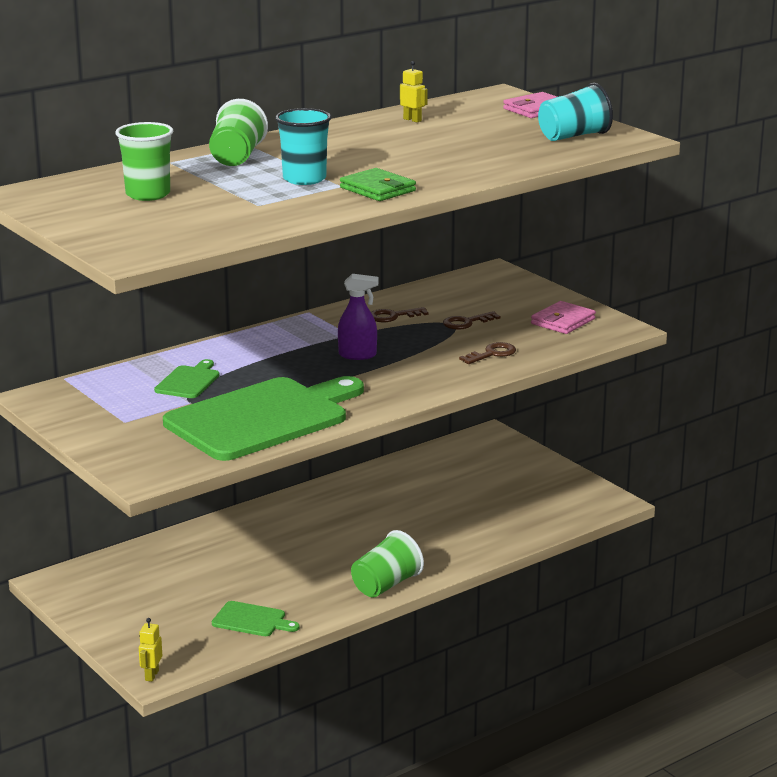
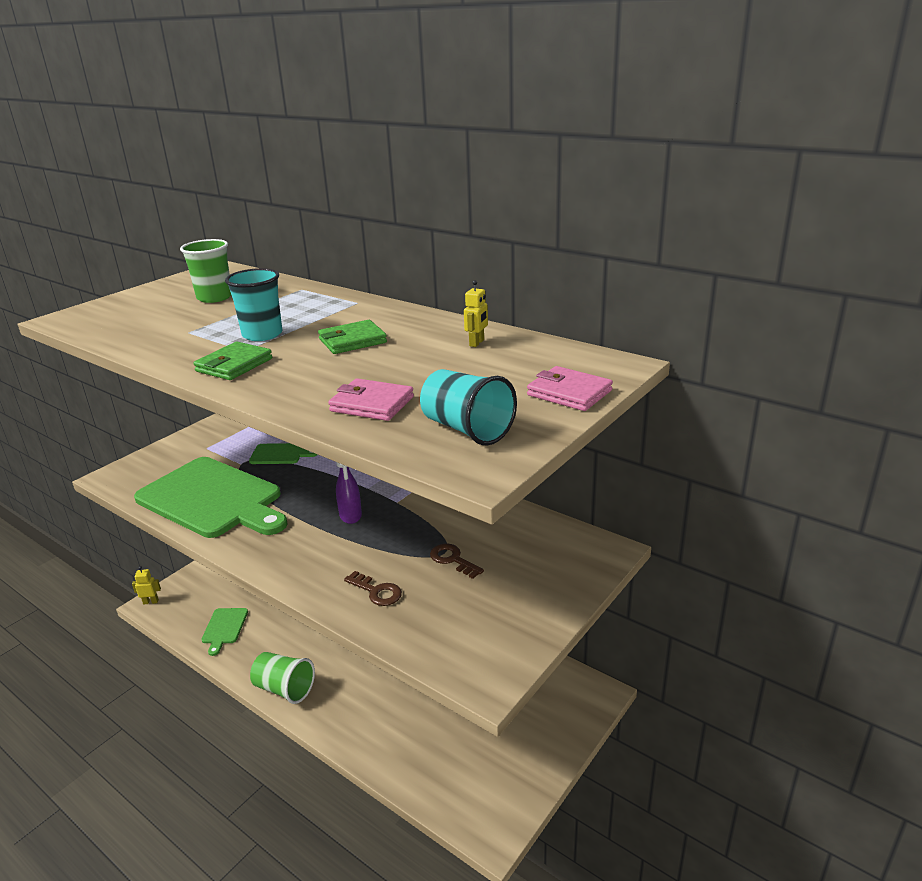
camera: 75 degrees right, 5 degrees up
(237, 157) = (321, 304): green cup -> none
(361, 152) = (352, 341): none -> green wallet
(393, 316) = (449, 514): brown key -> none
(563, 321) = (487, 626): pink wallet -> pink wallet (372, 404)

